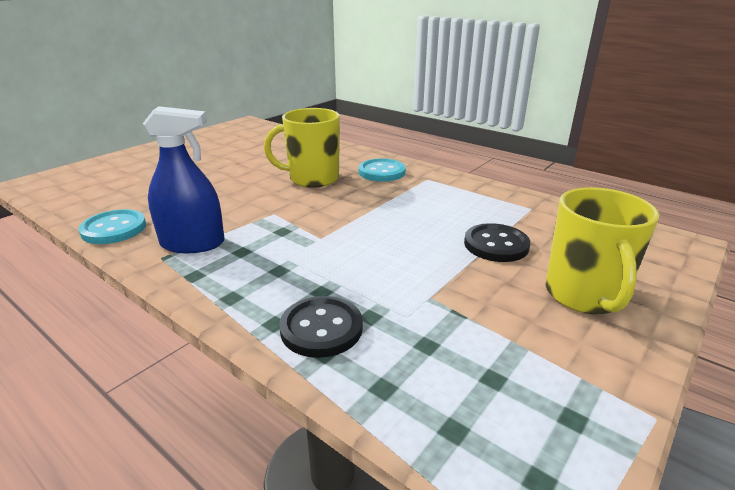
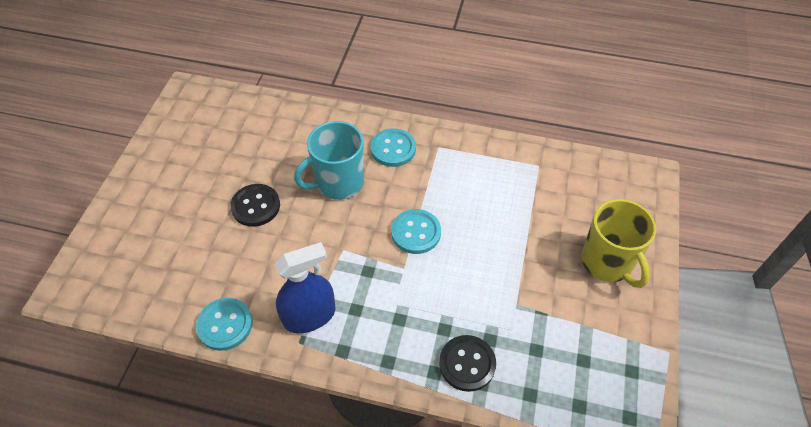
camera: 25 degrees left, 25 degrees up
(312, 179) = (338, 183): yellow mug -> turquoise mug
(356, 219) = (416, 232): none -> turquoise button
(496, 245) = (533, 226): black button -> black button (256, 206)

